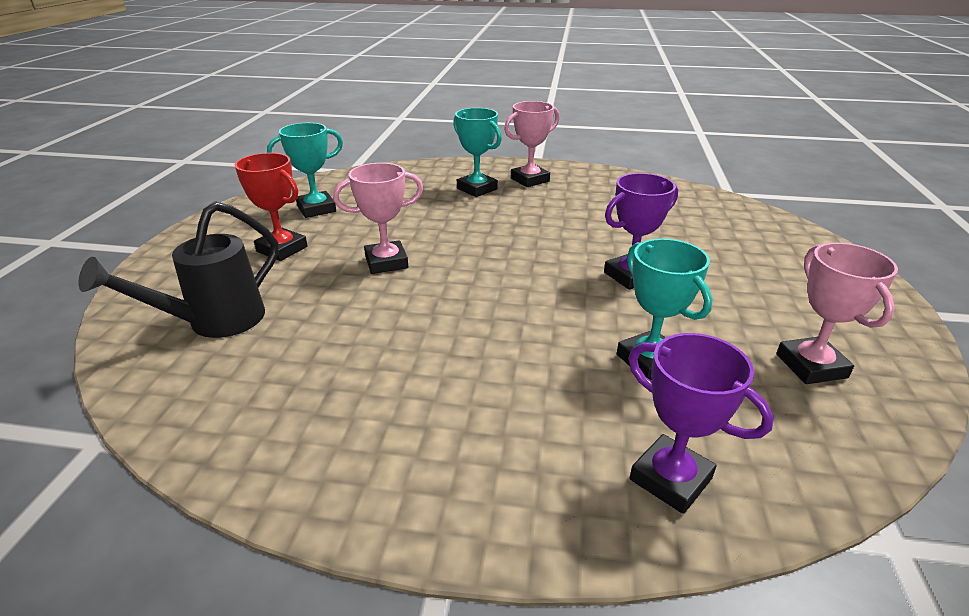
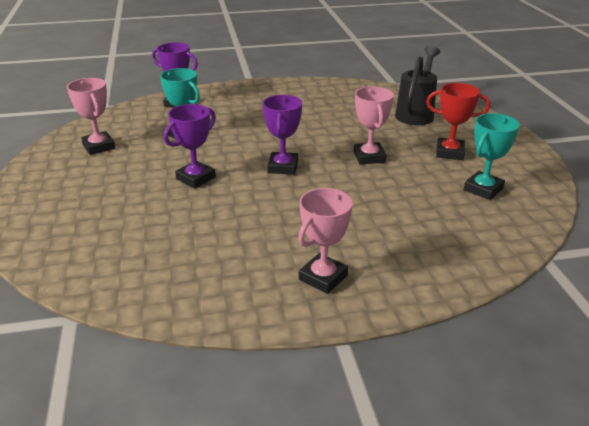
camera: 160 degrees right, 0 degrees up
(386, 262) = (369, 157): pink trophy -> pink trophy turned 60 degrees counterclockwise
(477, 189) = (370, 247): turquoise trophy -> none
(508, 270) = (283, 167): none -> purple trophy

